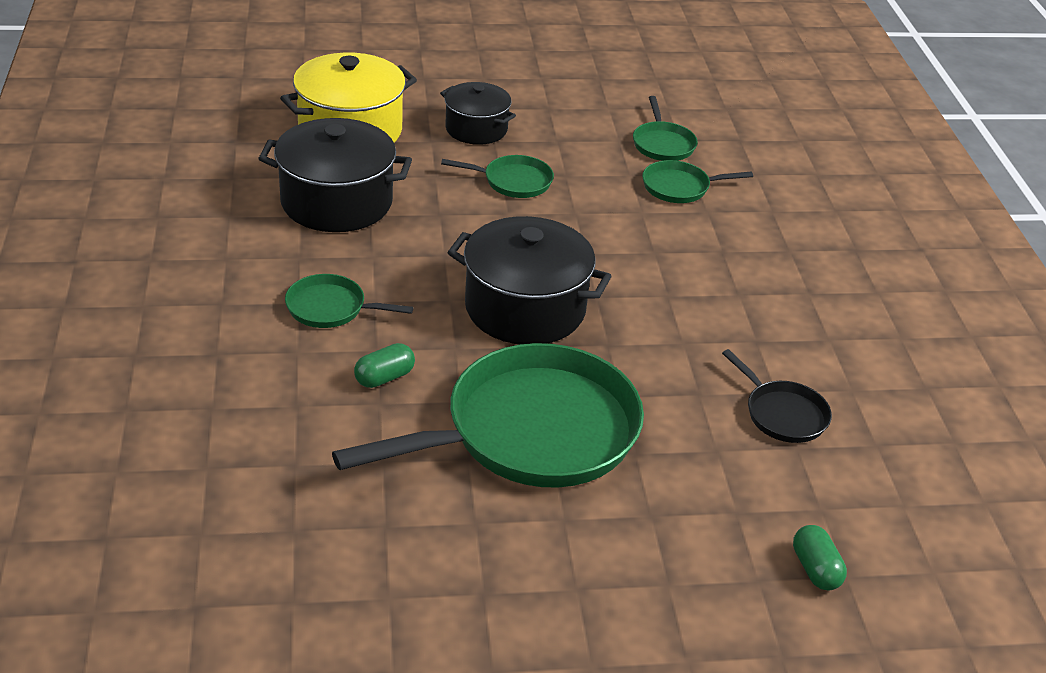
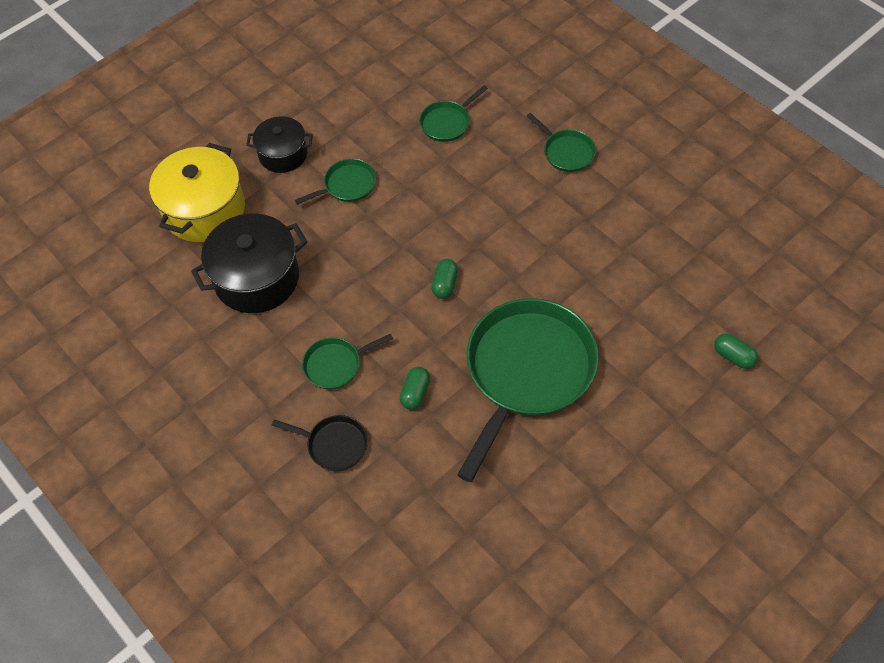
camera: 30 degrees left, 20 degrees up
(525, 308) = (445, 284): black pot -> green capsule
(662, 144) = (407, 91): green pan -> green pan (566, 152)
(782, 414) = (640, 263): black pan -> black pan (334, 445)

